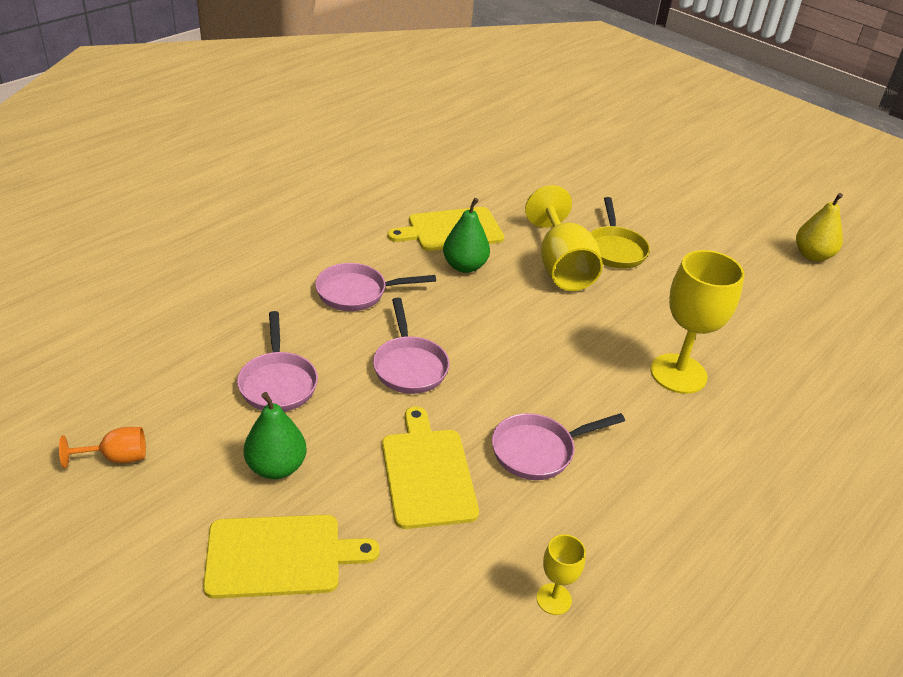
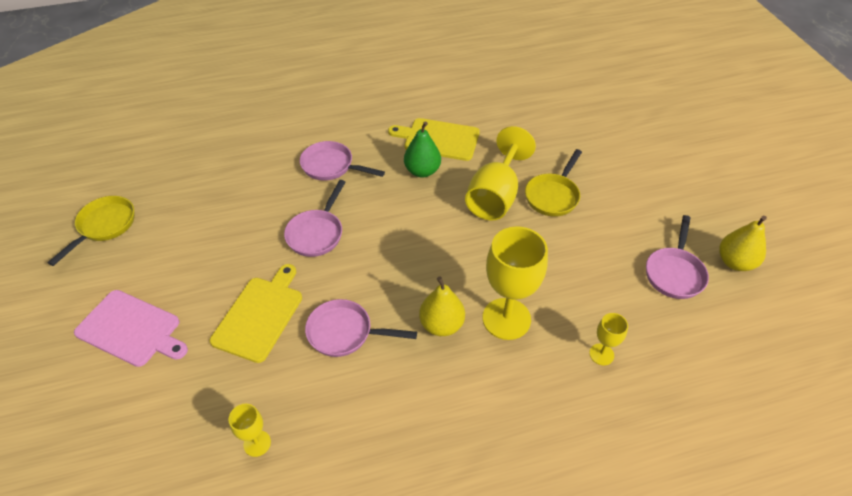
camera: 35 degrees right, 10 degrees up
(116, 458) = (104, 226): orange goblet -> yellow pan
(276, 467) = (178, 270): green pear -> none
(278, 383) = (228, 213): pink pan -> pink pan (674, 273)
(280, 556) = (131, 329): yellow cutting board -> pink cutting board
(625, 403) = (441, 325): none -> yellow pear
(784, 371) = (601, 354): none -> yellow goblet

